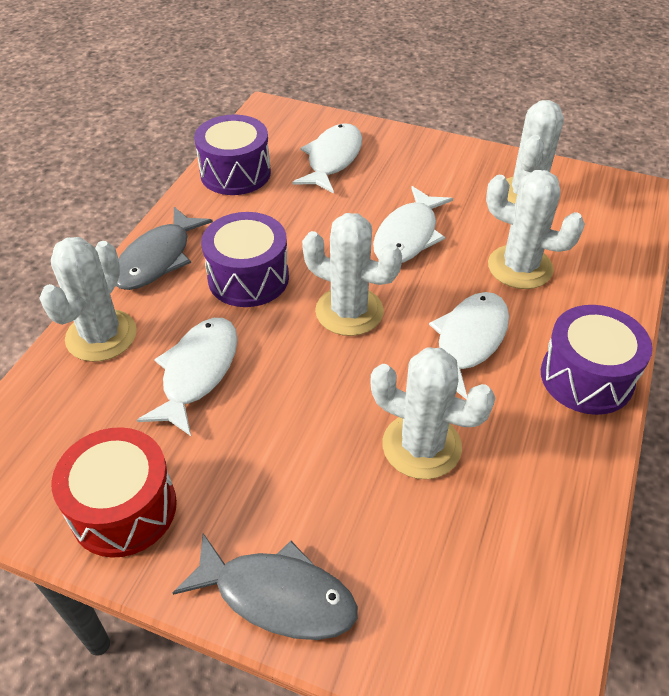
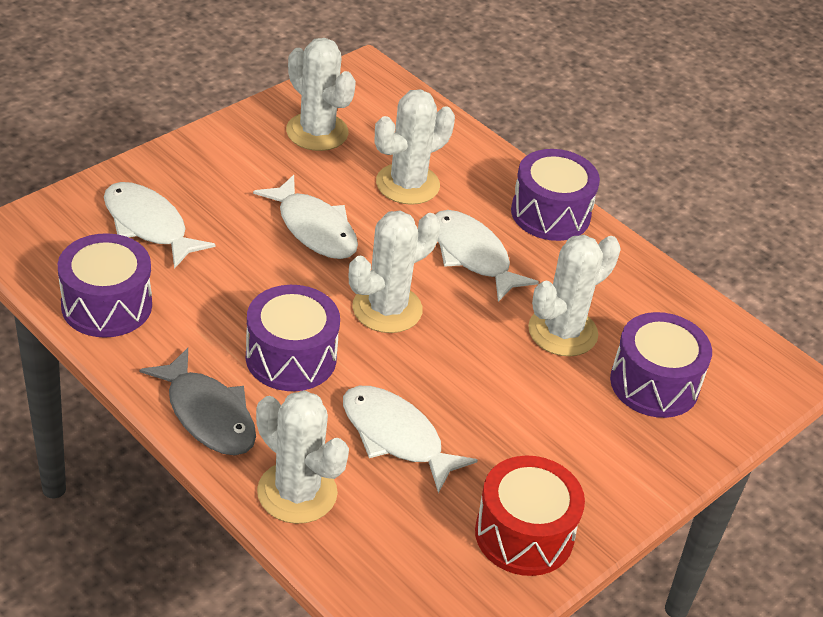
camera: 70 degrees left, 5 degrees down
(277, 596) = (652, 466): grey fish -> none
(406, 556) = (654, 384): none -> purple drum

